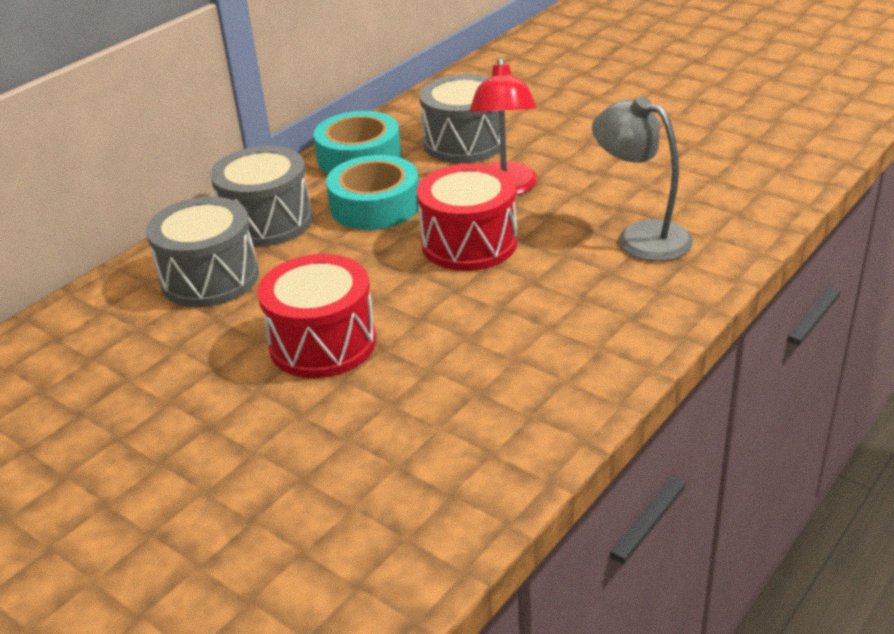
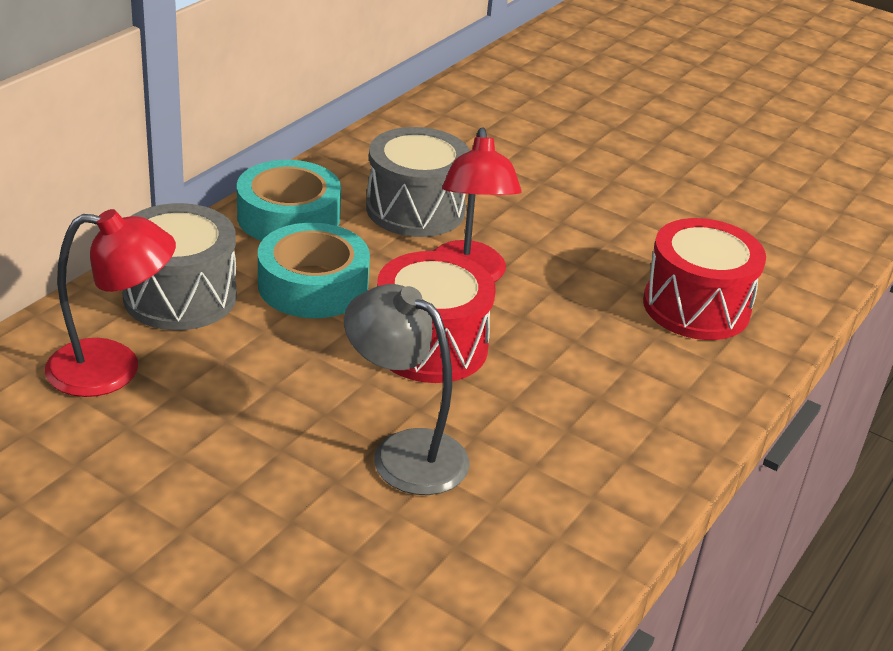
camera: 10 degrees left, 0 degrees up
(210, 278) = (113, 369): grey drum -> red lamp
(322, 343) = (262, 469): red drum -> red drum (696, 307)
(641, 236) = (631, 353): grey lamp -> grey lamp (404, 452)

